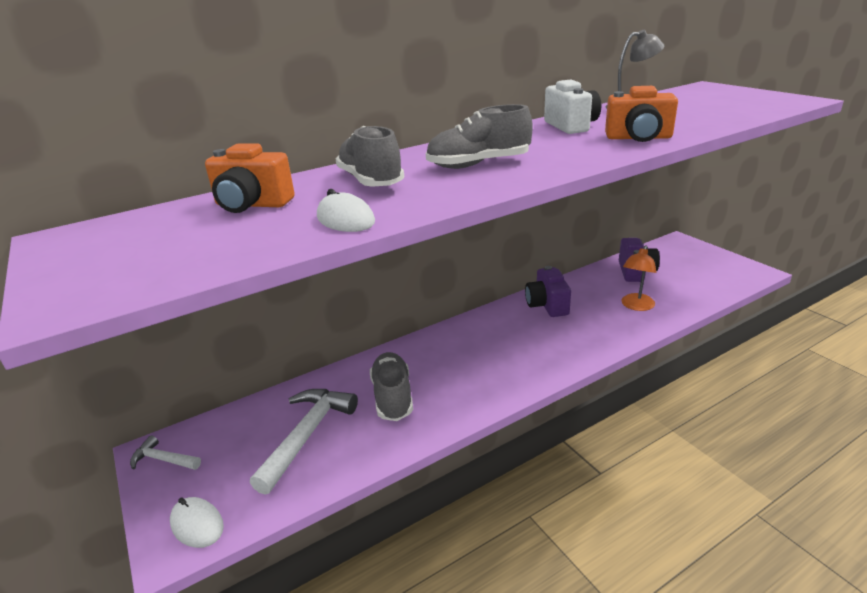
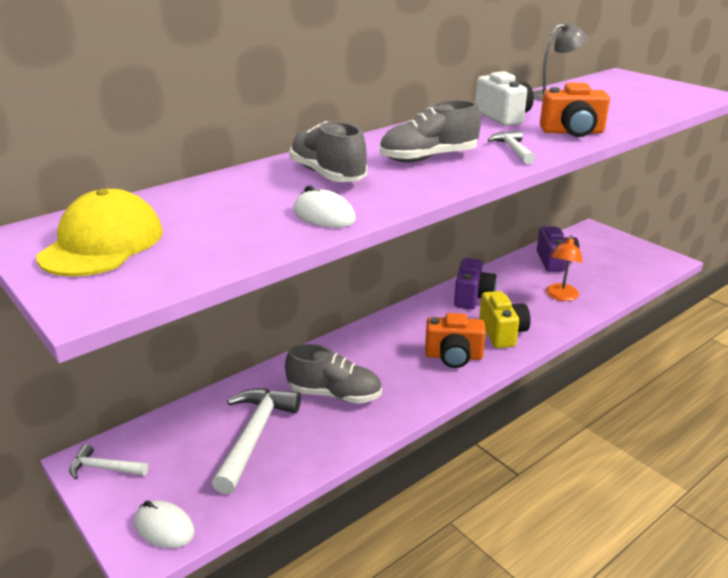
camera: 10 degrees left, 0 degrees up
(118, 246) = (102, 243): none -> yellow cap
(252, 205) = (217, 199): orange camera -> orange camera (453, 356)
(393, 397) = (334, 394): grey shoe -> grey shoe turned 120 degrees clockwise
(547, 305) = (472, 297): purple camera -> purple camera turned 150 degrees counterclockwise
(569, 155) = (513, 150): none -> white hammer
(570, 341) = (502, 333): none -> yellow camera

